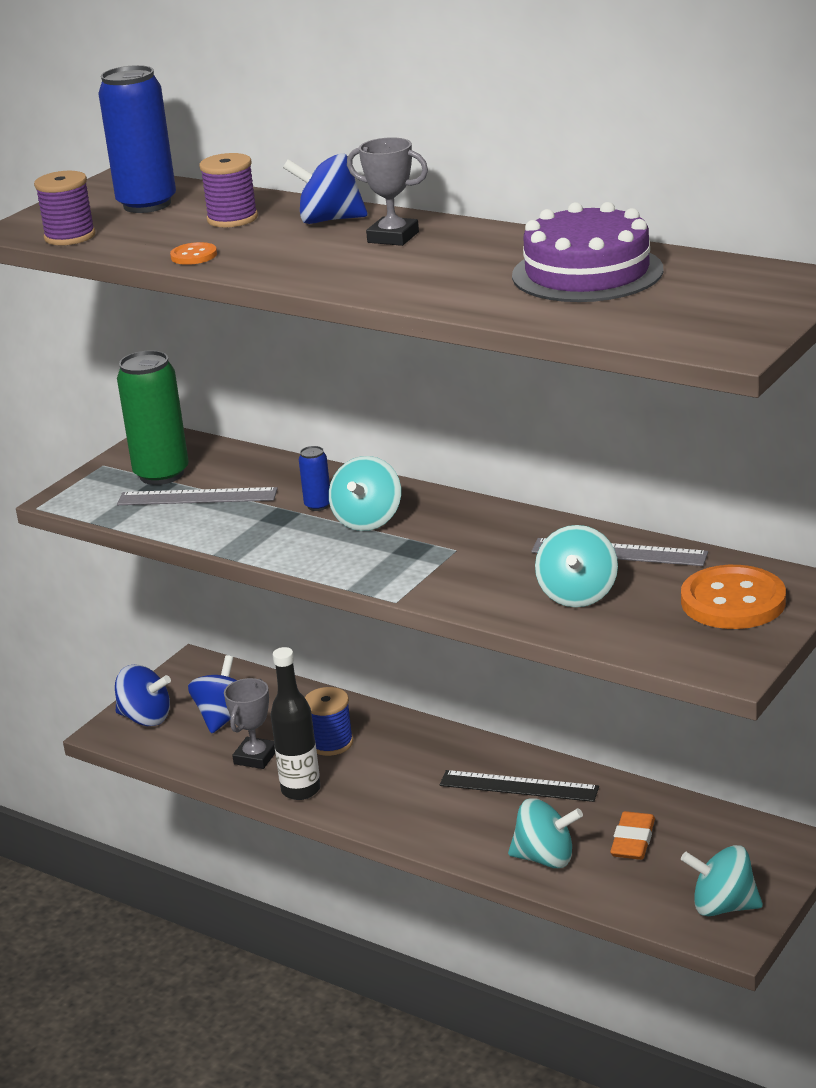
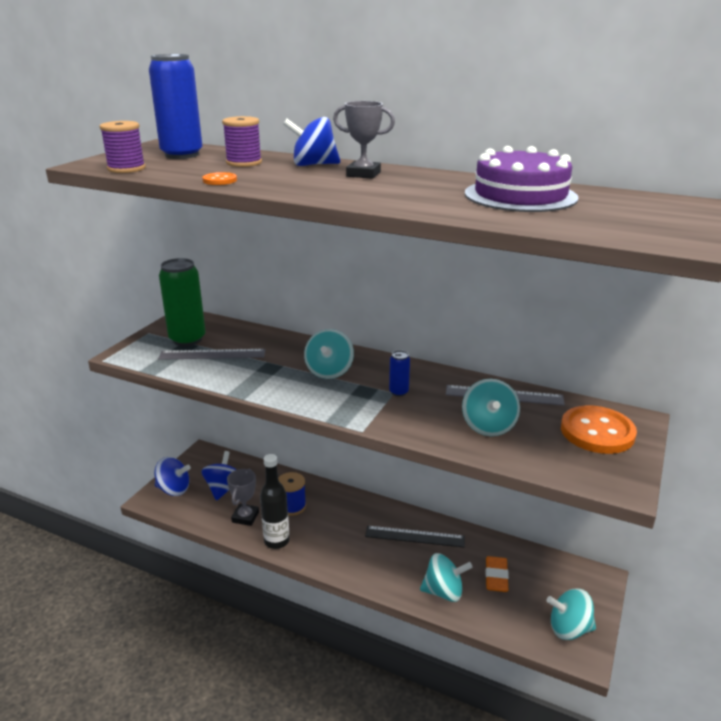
camera: 10 degrees left, 0 degrees up
(318, 505) = (294, 361): blue can -> blue can (398, 392)

